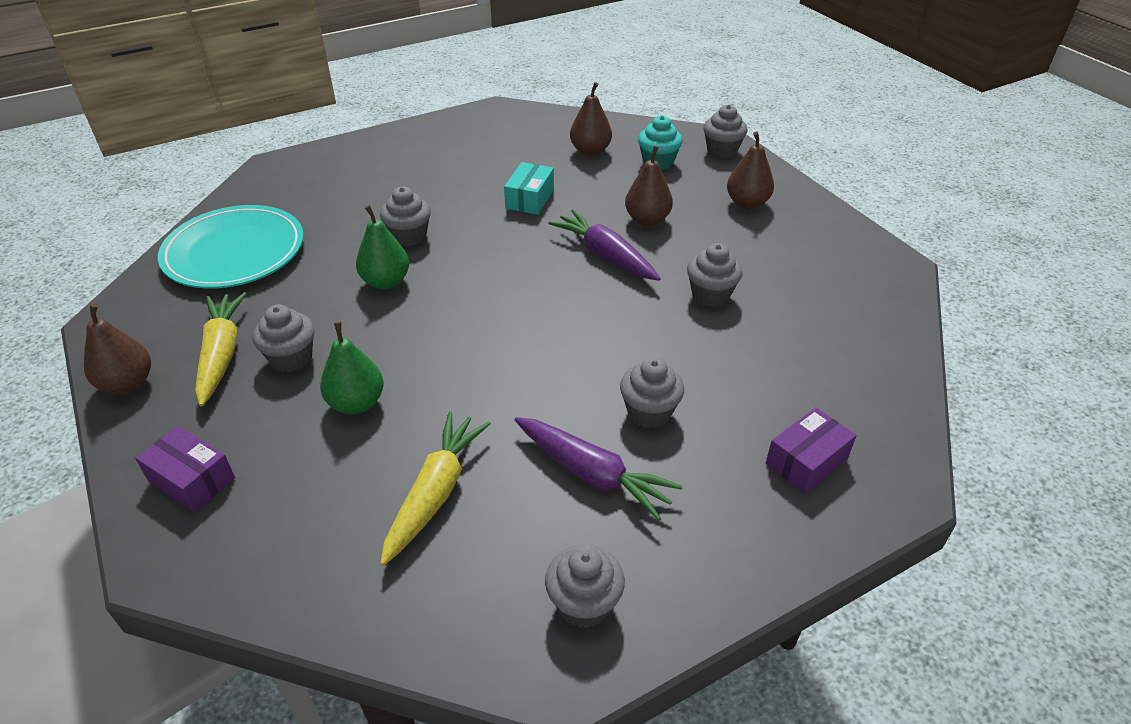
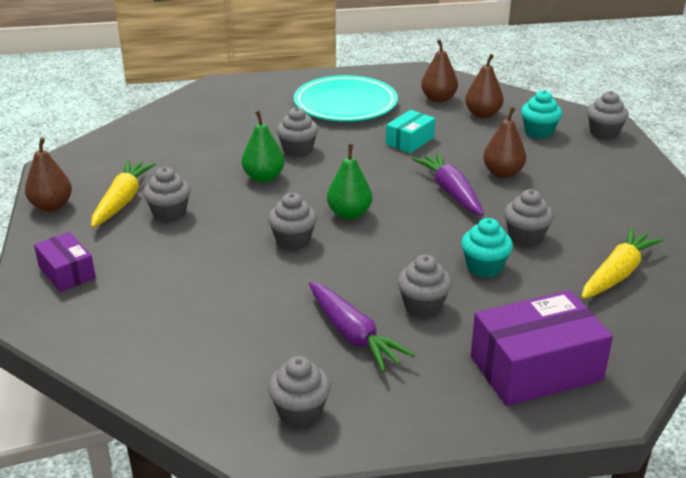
camera: 20 degrees right, 10 degrees down
(234, 252) = (162, 138): turquoise plate -> turquoise plate (345, 104)
(356, 403) = (201, 251): green pear -> green pear (349, 214)
(436, 492) = (229, 319): yellow carrot -> yellow carrot (617, 273)
(461, 360) = (293, 240): none -> grey cupcake
(688, 344) = (484, 267): none -> turquoise cupcake
(747, 203) = (602, 176): brown pear -> brown pear (438, 99)
(806, 461) = (535, 368): purple box -> purple box, size x1.79

